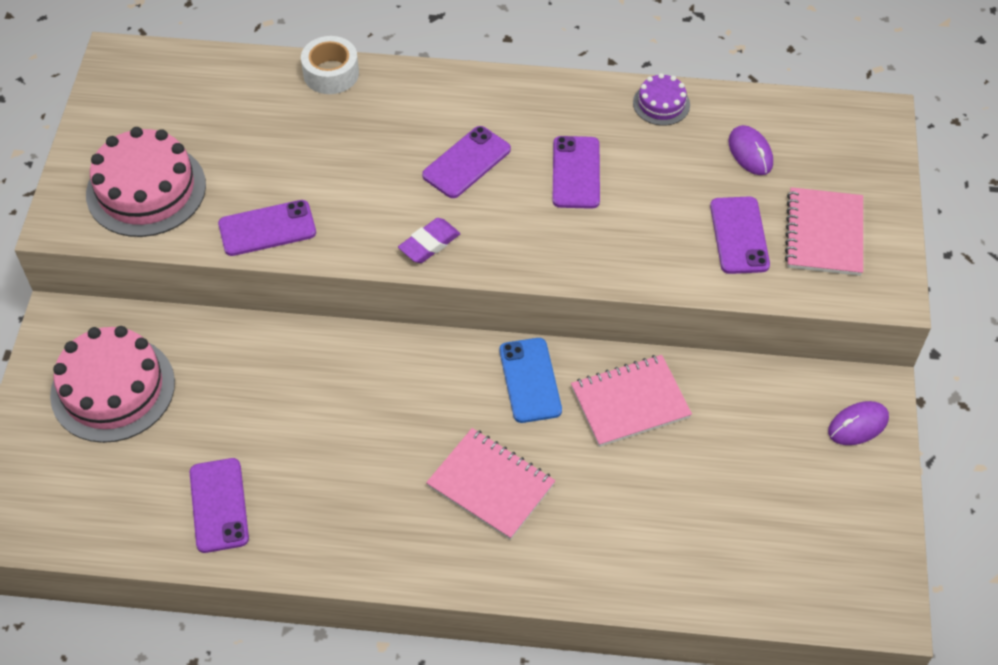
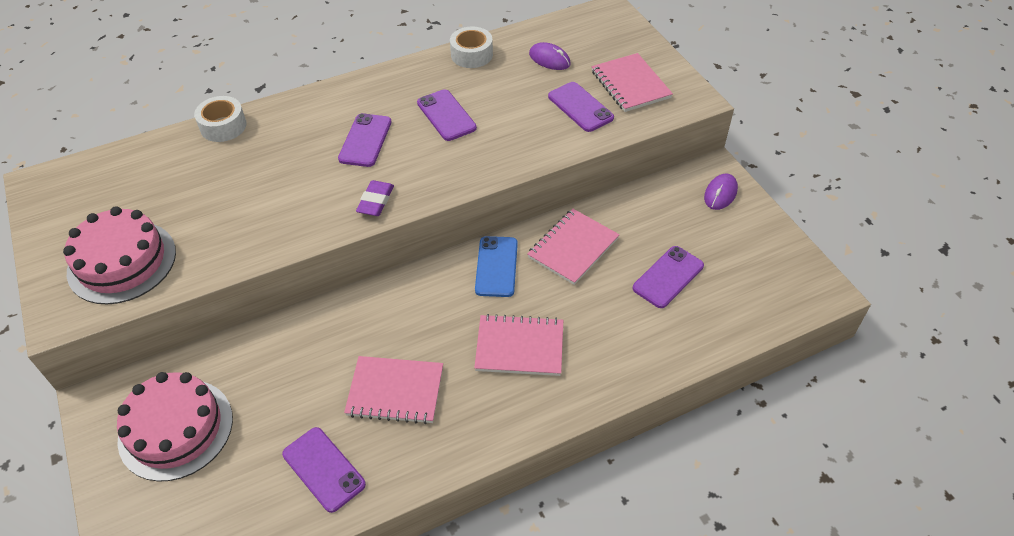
camera: 30 degrees left, 5 degrees down
(267, 228) = (243, 245): purple phone -> purple phone (668, 277)
(335, 464) = (395, 391): none -> pink notebook
(530, 380) = (496, 266): blue phone -> blue phone turned 45 degrees clockwise
(661, 104) = (471, 54): purple cake -> white tape

